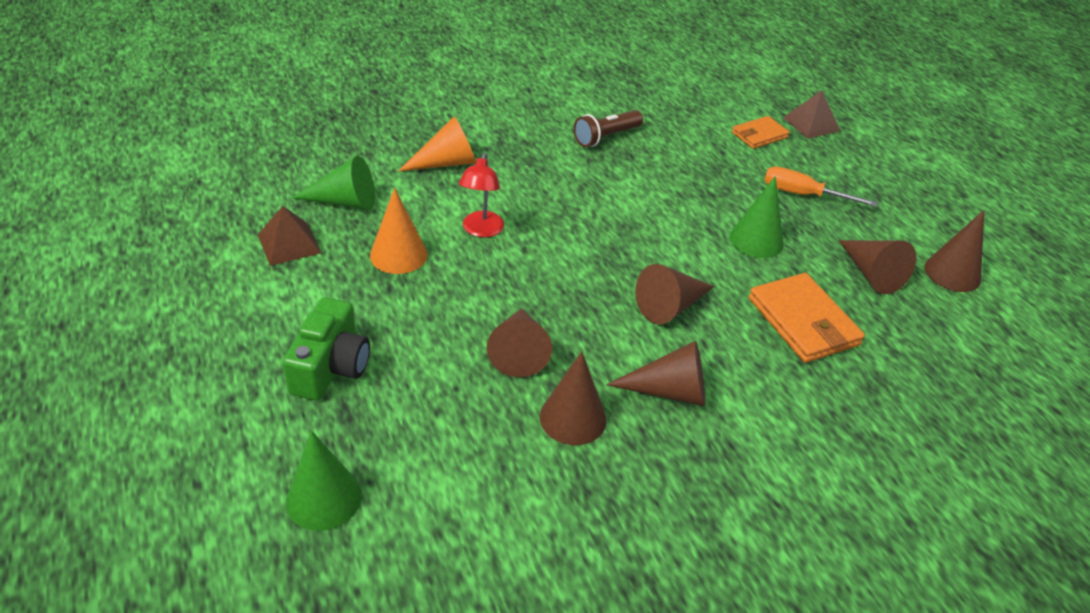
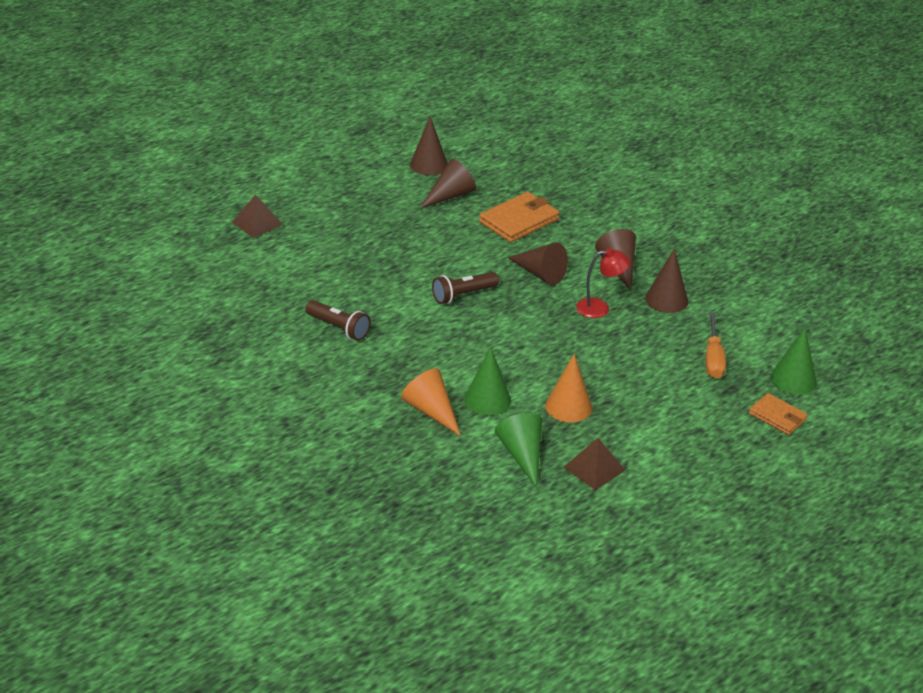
camera: 105 degrees left, 5 degrees down
(331, 367) = (699, 406): green camera -> none
(481, 230) = (512, 372): red lamp -> red lamp (599, 308)
(519, 351) = (627, 330): brown cone -> none
(640, 230) = (463, 295): none -> brown flashlight
(756, 240) = (441, 242): green cone -> green cone (487, 400)
(759, 135) = (290, 248): orange wallet -> orange wallet (777, 416)
(803, 195) = (369, 224): orange screwdriver -> orange screwdriver (713, 359)

